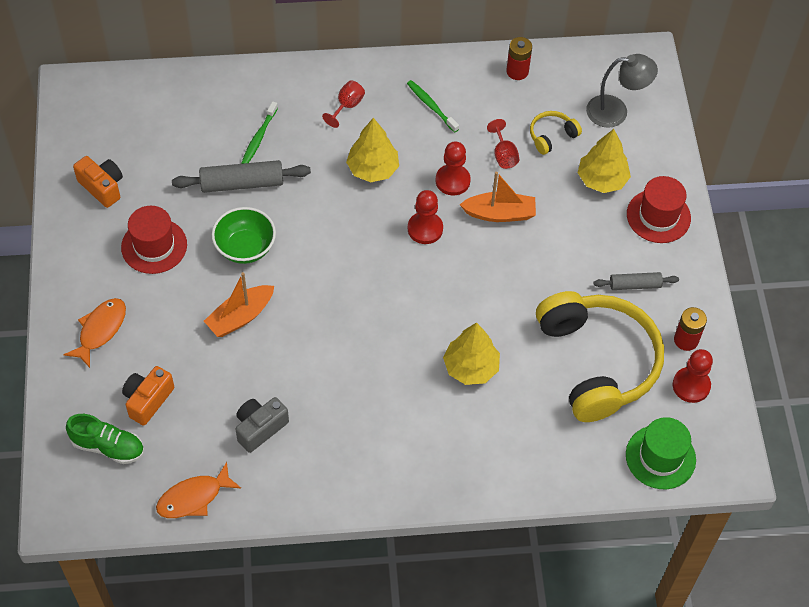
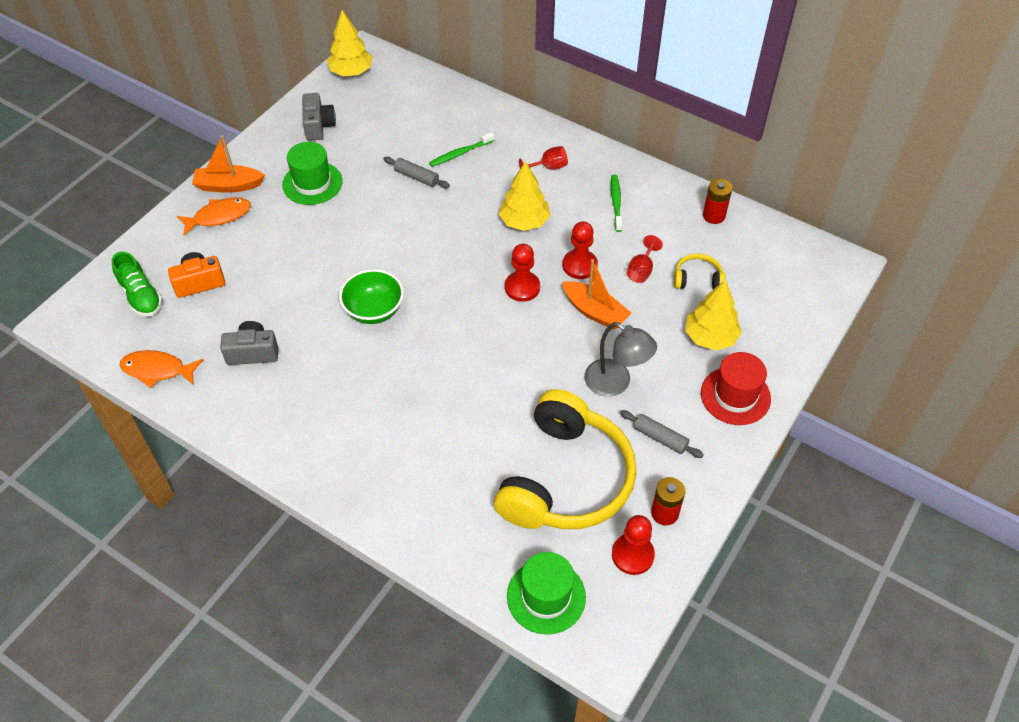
camera: 40 degrees right, 5 degrees down
(102, 187) = (318, 126): orange camera -> grey camera
(154, 246) = (312, 183): red hat -> green hat
(240, 317) = (321, 266): orange boat -> orange boat (229, 185)
(242, 183) = (416, 177): grey rolling pin -> grey rolling pin, size x0.60
(245, 248) = (373, 221): green bowl -> green bowl (374, 310)
(471, 367) = (455, 413): yellow tree -> yellow tree (351, 72)
(616, 111) = (774, 292): grey lamp -> grey lamp (615, 383)

